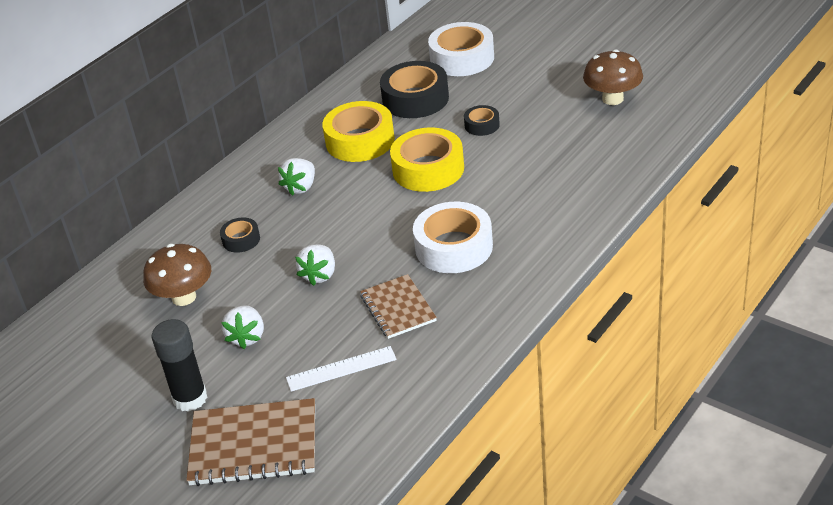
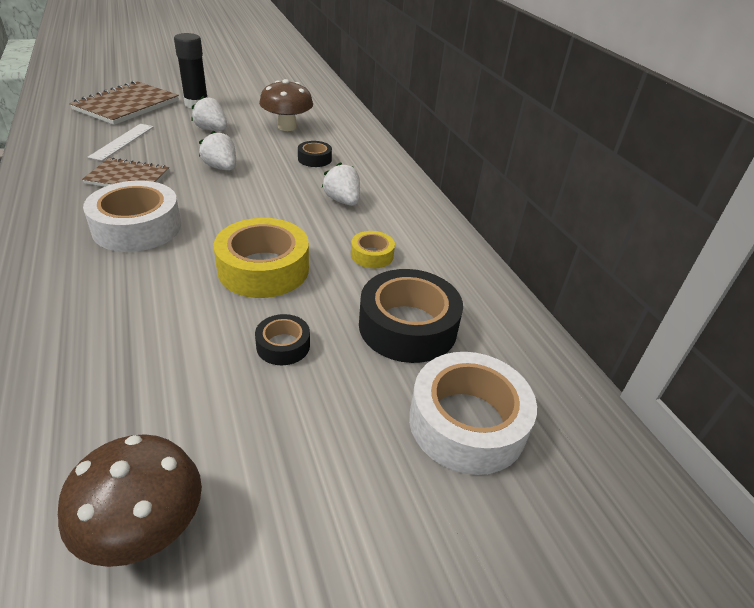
camera: 115 degrees right, 0 degrees up
(360, 141) = (372, 255): yellow tape -> yellow tape, size x0.51

